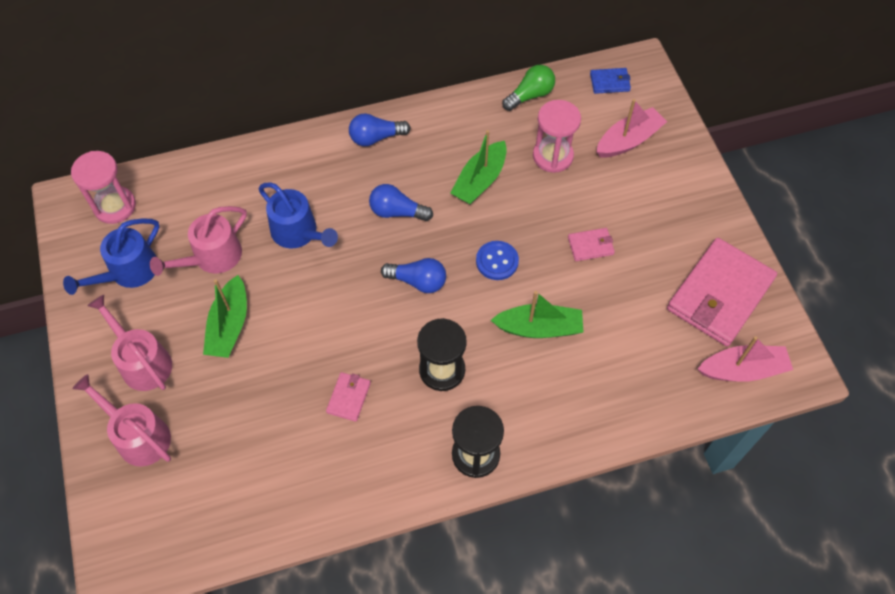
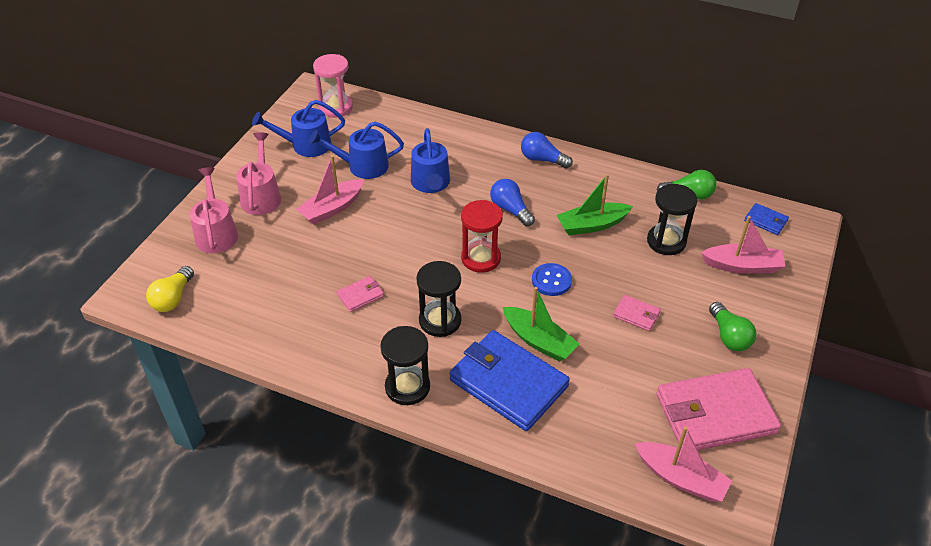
camera: 40 degrees right, 15 degrees down
(170, 537) = (173, 298): none -> yellow light bulb
(212, 257) = (362, 166): pink watering can -> blue watering can
(229, 325) = (332, 208): green boat -> pink boat
(418, 281) = (481, 258): blue light bulb -> red hourglass
(551, 386) = (508, 383): none -> blue wallet
(552, 156) = (666, 241): pink hourglass -> black hourglass
(673, 216) = (729, 336): none -> green light bulb

